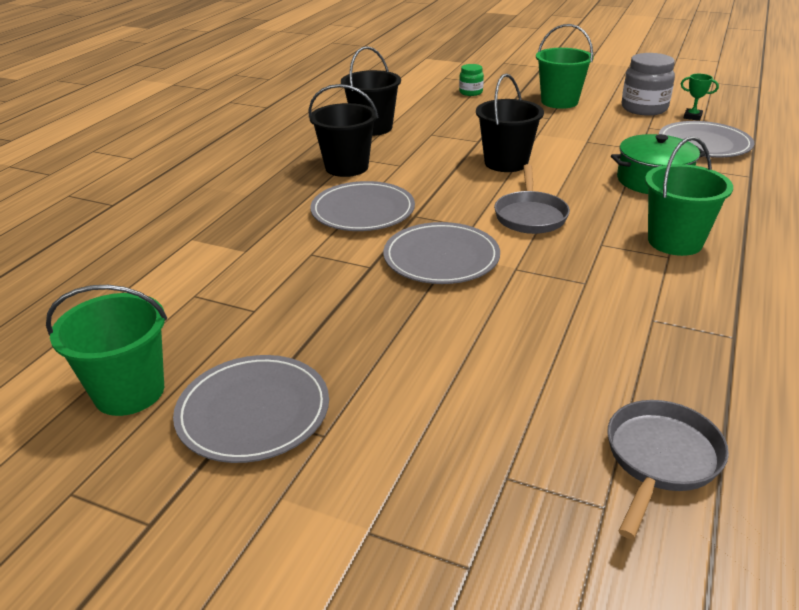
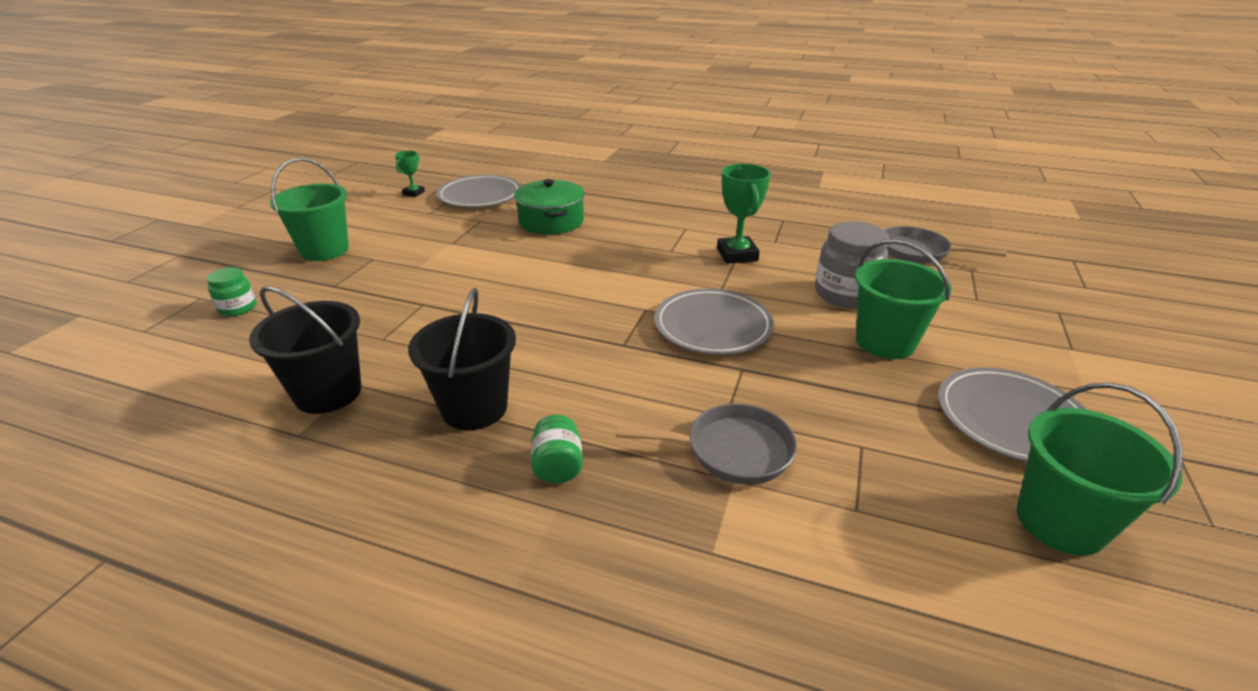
camera: 95 degrees left, 0 degrees up
(282, 194) = (558, 466): none -> green jar
(363, 211) = (613, 383): grey plate -> none
(506, 163) = (494, 287): black bucket -> none
(530, 215) = (620, 278): grey pan -> grey pan (731, 450)
(602, 286) = (737, 255): none -> green trophy
(644, 108) = (378, 210): grey jar -> grey jar (845, 294)
(675, 241) = (662, 224): green bucket -> green bucket (885, 342)

